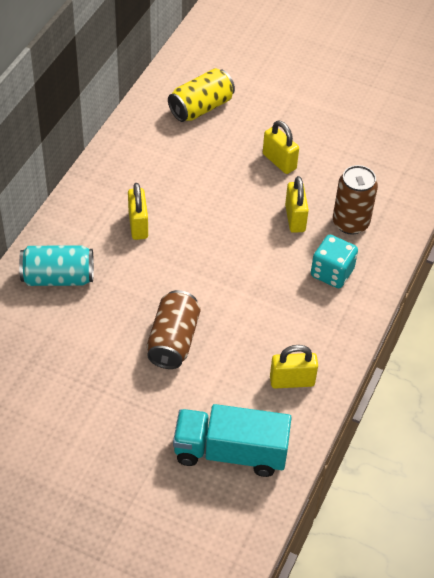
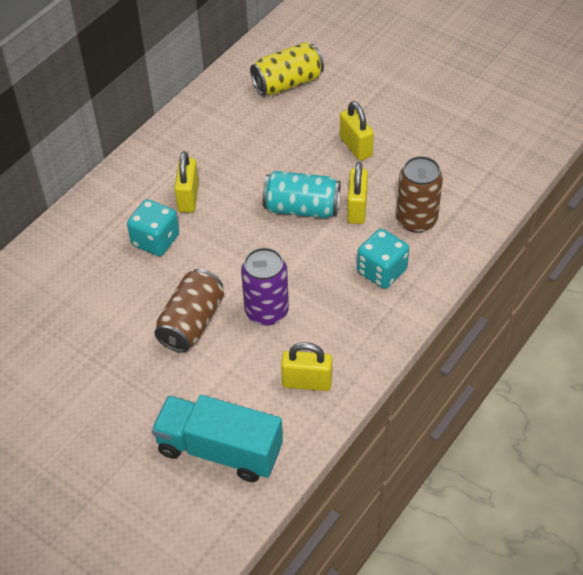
camera: 15 degrees right, 0 degrees up
(58, 278) = (91, 243): turquoise can -> turquoise can (301, 208)
(118, 268) = (155, 240): none -> turquoise dice
(239, 322) = (266, 311): none -> purple can

